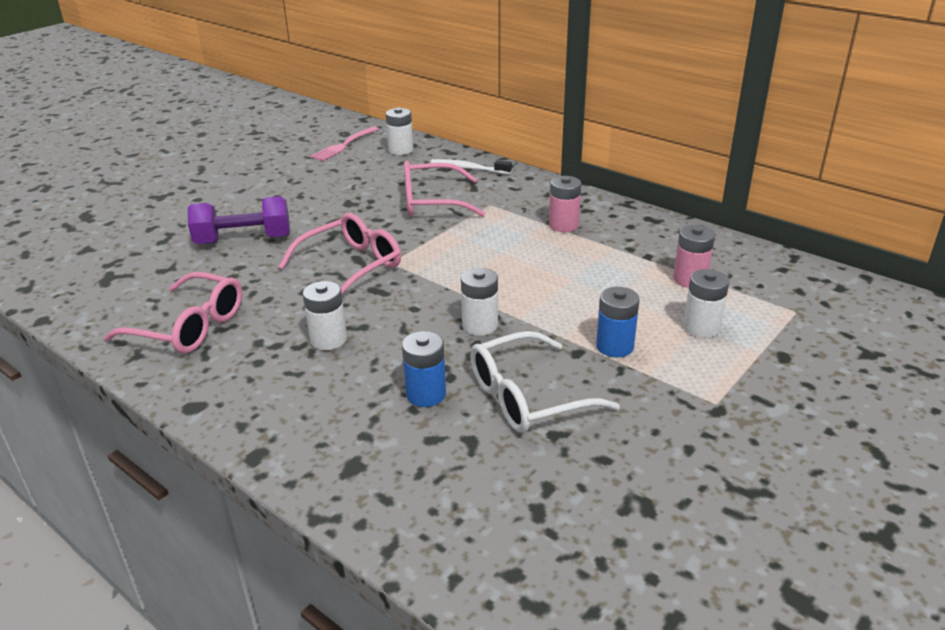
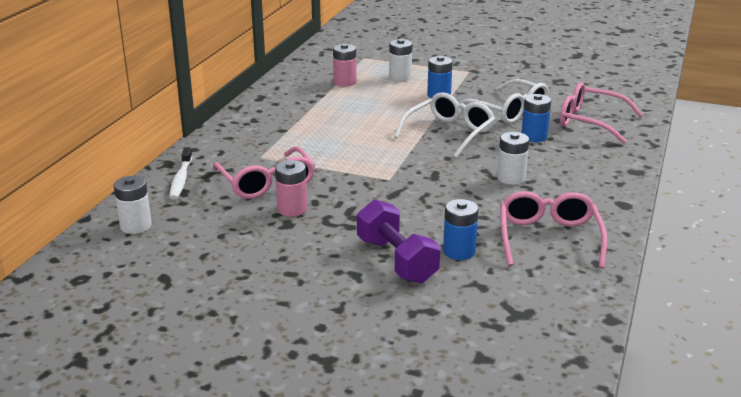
camera: 110 degrees left, 5 degrees down
(223, 271) = (459, 251): none -> blue battery
(344, 145) = (123, 268): pink fork -> none
(351, 266) = (406, 194): pink glasses -> pink glasses (590, 122)
(480, 325) = (449, 133): white battery -> white glasses
(563, 225) = (286, 125): pink battery -> pink battery (292, 209)

